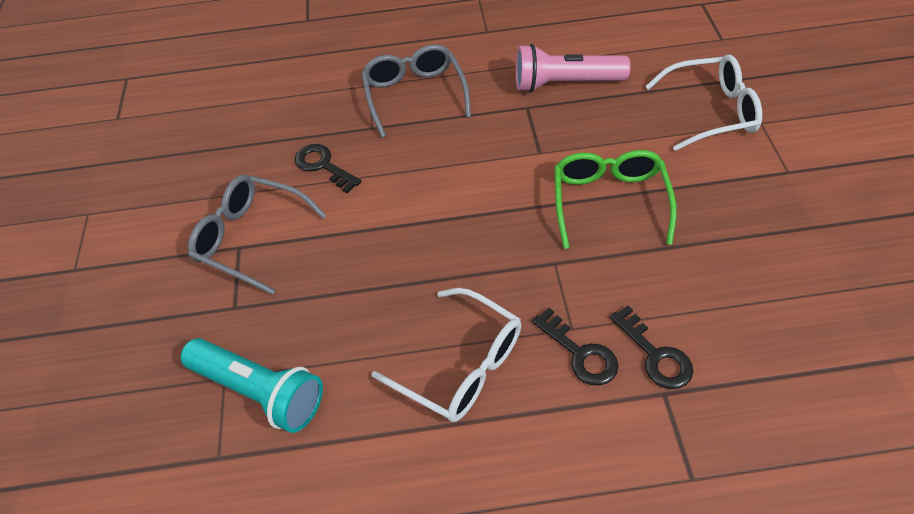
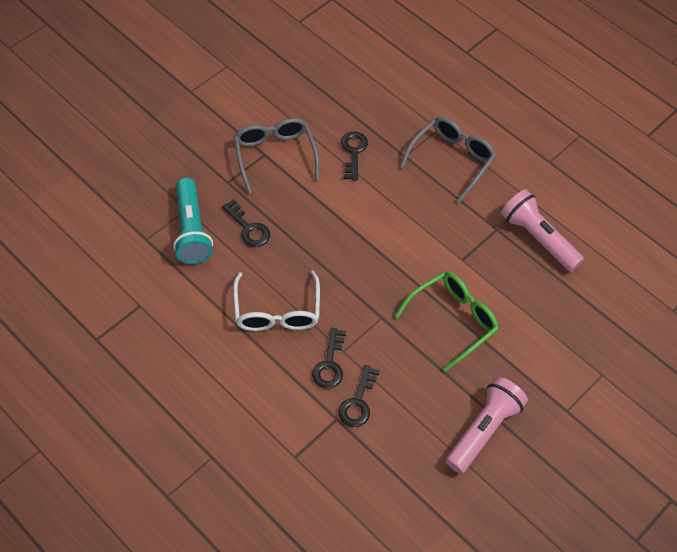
camera: 45 degrees right, 5 degrees up
(318, 324) = (248, 228): none -> black key
(710, 111) = (586, 338): white glasses -> none
(771, 254) = (484, 430): none -> pink flashlight

